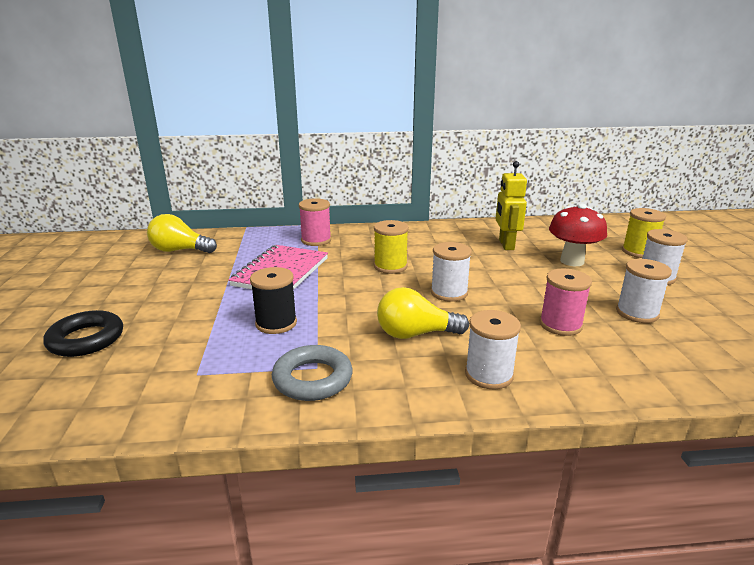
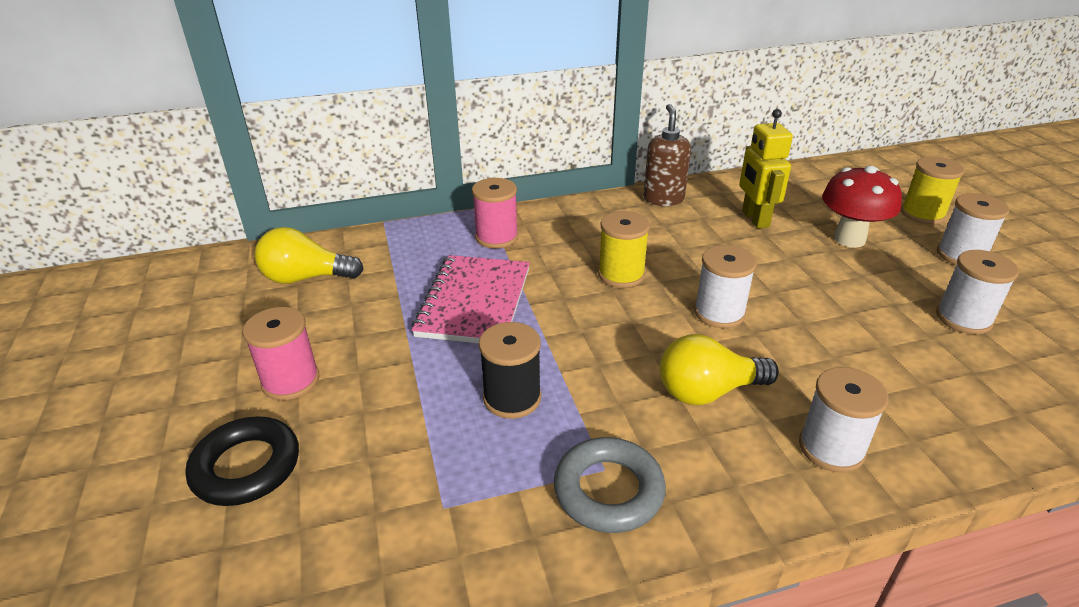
camera: 10 degrees left, 10 degrees up
(445, 229) = (663, 199): none -> brown soap dispenser
(560, 325) = (881, 351): pink spool -> pink spool (291, 381)

